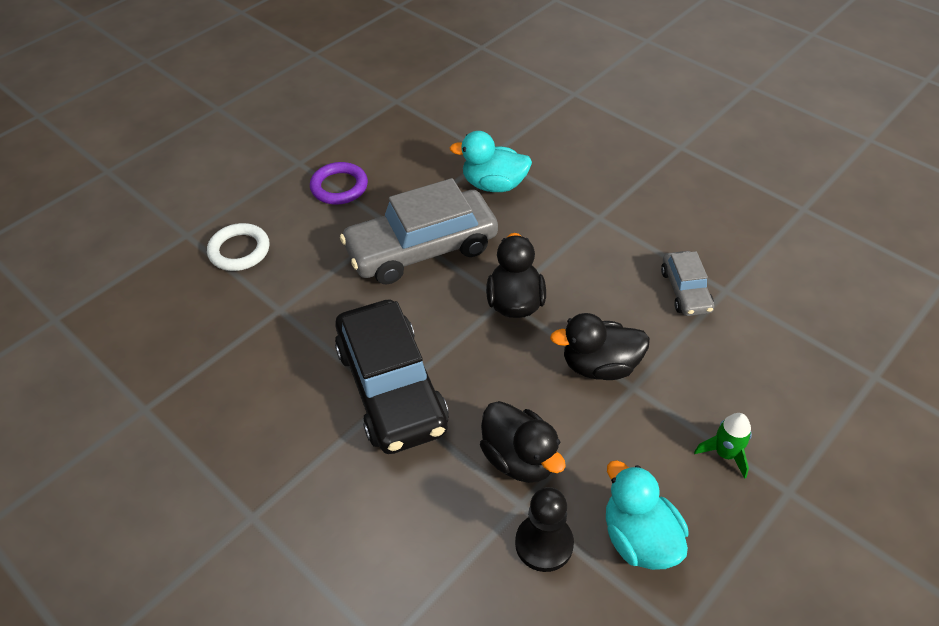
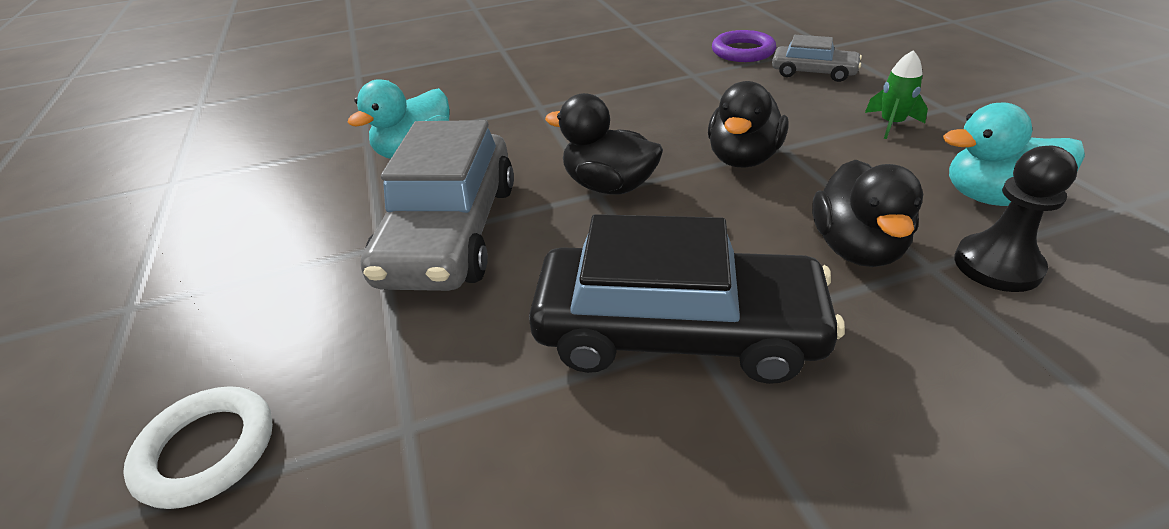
camera: 60 degrees left, 10 degrees down
(339, 187) = (241, 277): purple ring -> purple ring (743, 51)
(519, 459) = (856, 248): black duck -> black duck turned 105 degrees clockwise
(685, 290) = (678, 91): grey car -> grey car (813, 72)

